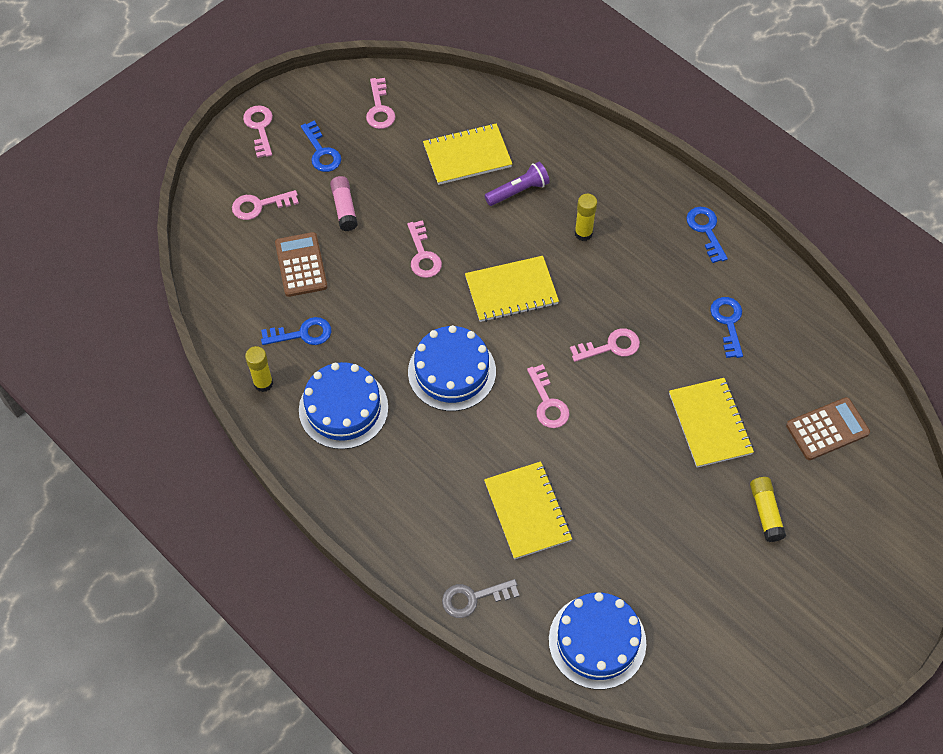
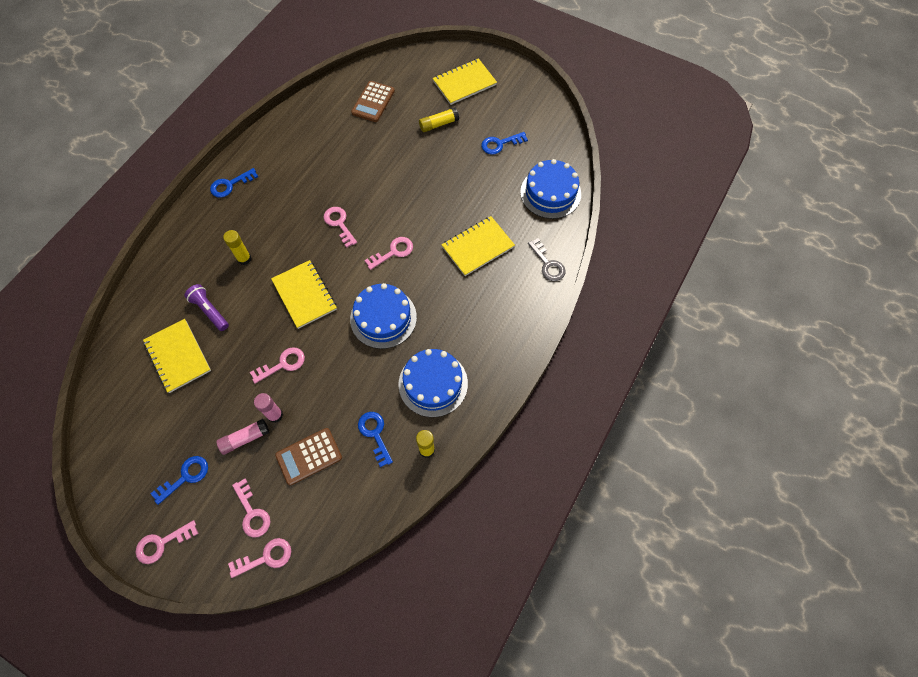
camera: 105 degrees left, 5 degrees up
(362, 239) = (275, 415): none -> pink glue stick
(379, 109) = (131, 441): pink key -> pink key (266, 557)
(710, 424) = (385, 160): yellow notebook -> yellow notebook (464, 83)
(728, 323) = (305, 161): blue key -> blue key (500, 144)
(827, 429) = (373, 102): brown calculator -> brown calculator turned 120 degrees counterclockwise

